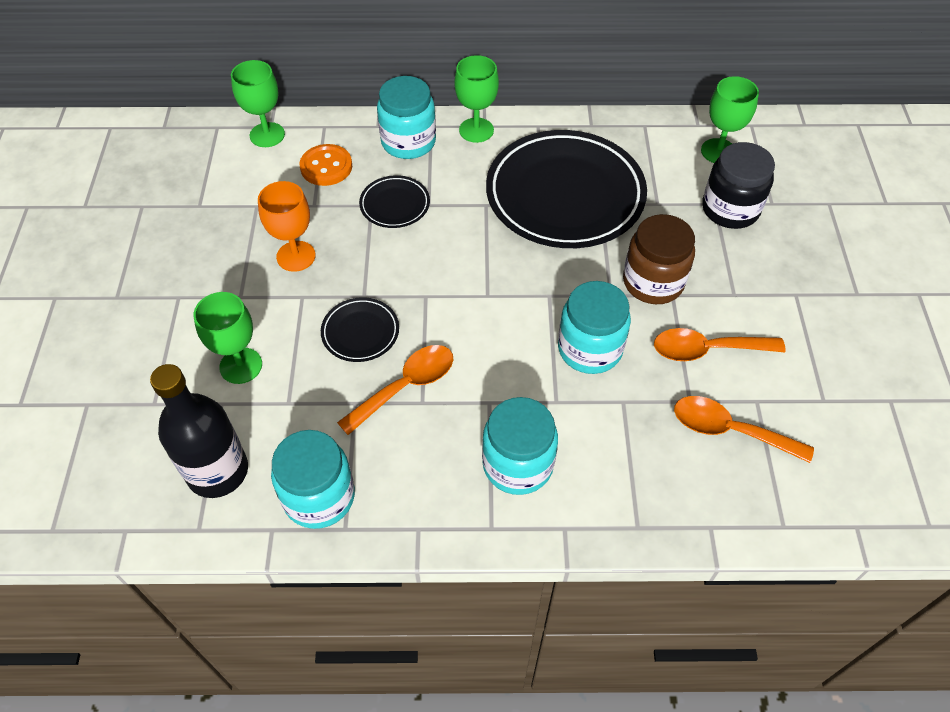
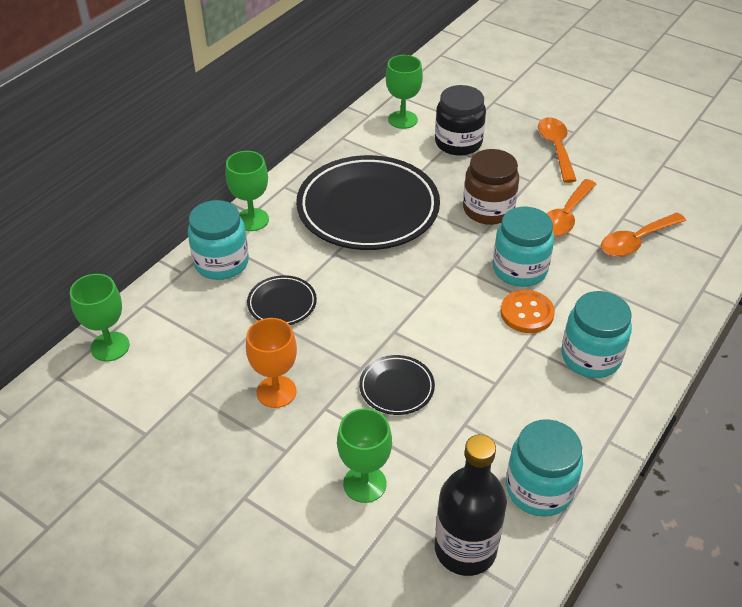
camera: 55 degrees left, 10 degrees down
(326, 167) = (193, 325): orange button -> orange button (527, 313)
(406, 386) = (473, 385): orange spoon -> orange spoon (556, 148)

